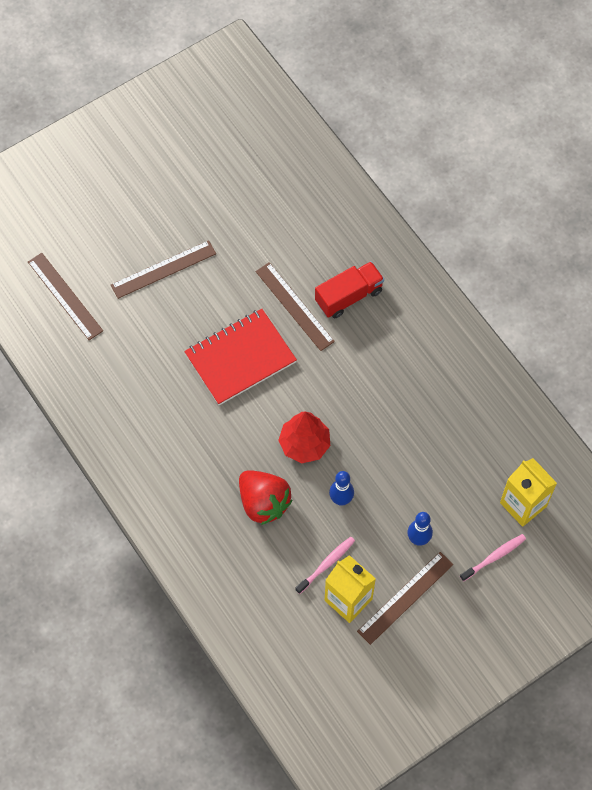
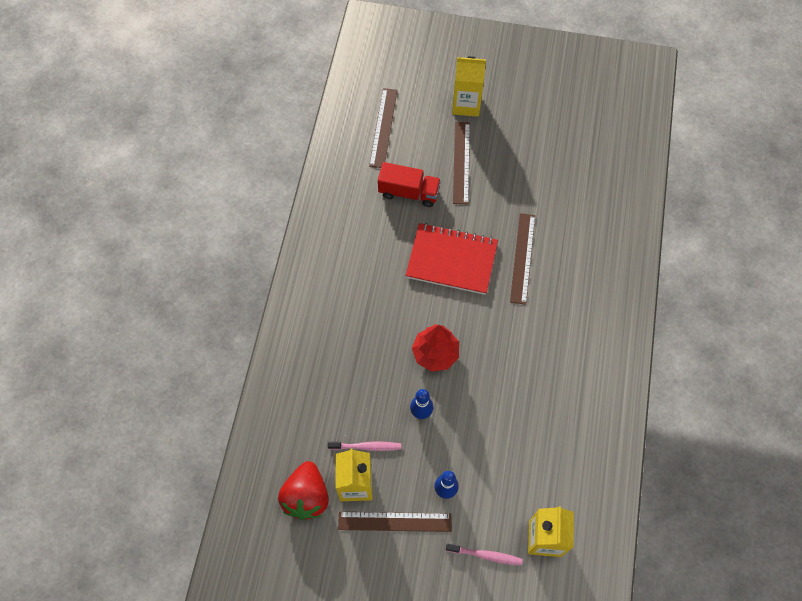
camera: 45 degrees right, 0 degrees up
(115, 215) = (466, 104): none -> yellow carton
(163, 269) = (461, 162): brown ruler -> brown ruler turned 75 degrees clockwise
(263, 502) = (369, 366): red strawberry -> red strawberry (306, 496)
(349, 296) = (566, 283): red truck -> red truck (409, 192)

